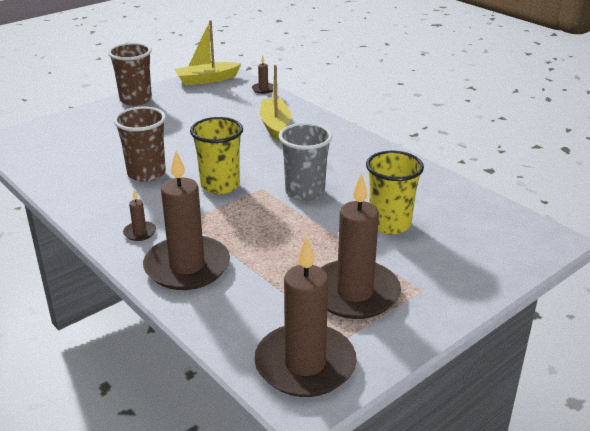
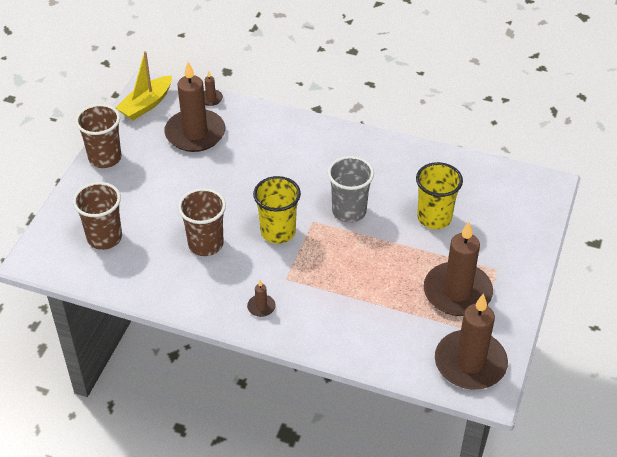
camera: 30 degrees left, 15 degrees up
(72, 144) = (104, 238): none -> brown cup
(187, 267) = (326, 322): brown candle -> brown candle (195, 133)
(275, 126) = (262, 143): yellow boat -> none

